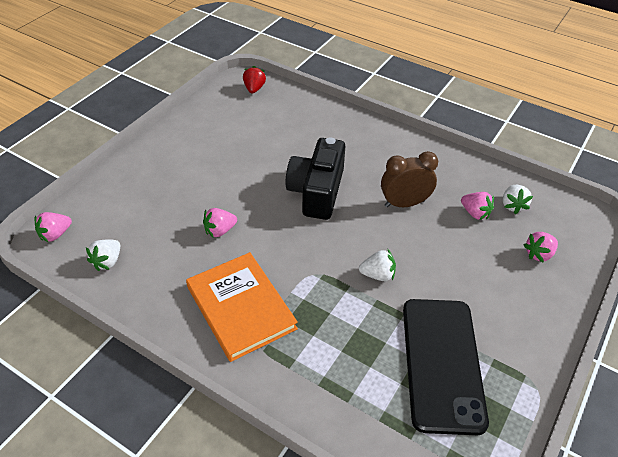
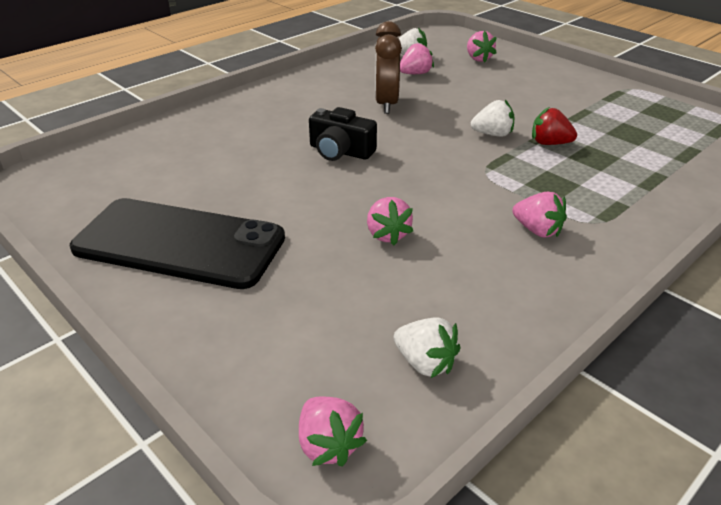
camera: 75 degrees left, 10 degrees down
(241, 308) = (537, 230): orange book -> pink strawberry
(254, 89) = (71, 172): red strawberry -> red strawberry (549, 143)
(317, 191) = (340, 151): black camera -> black camera, size x0.62
(378, 275) = (492, 134): white strawberry -> white strawberry turned 75 degrees clockwise
(442, 363) = (610, 121): black phone -> black phone (179, 243)

